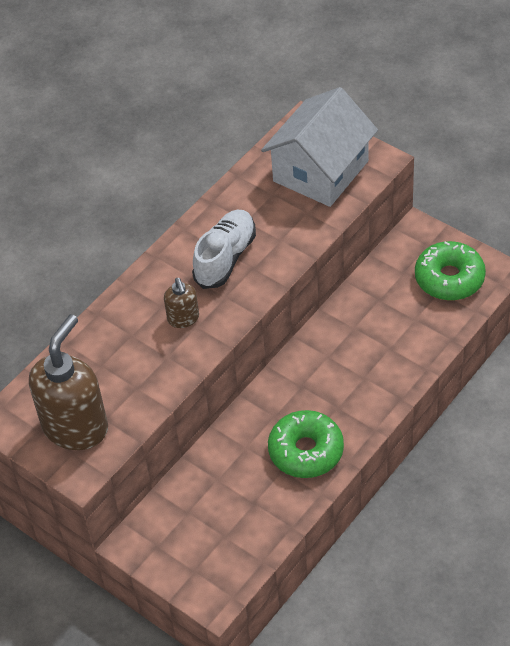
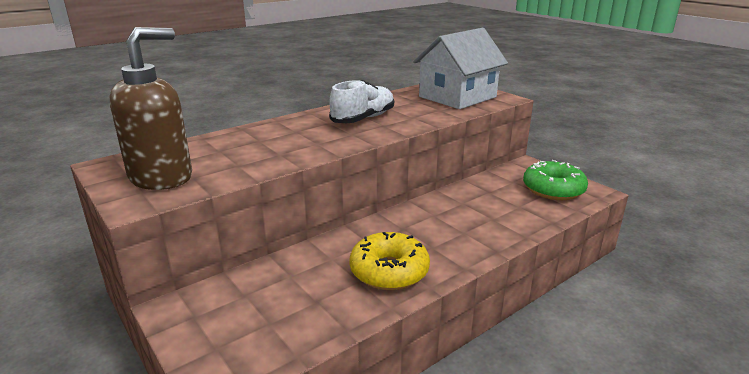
camera: 10 degrees right, 25 degrees down
(183, 319) = (309, 138): brown soap dispenser -> none
(306, 451) = (389, 271): green donut -> yellow donut

